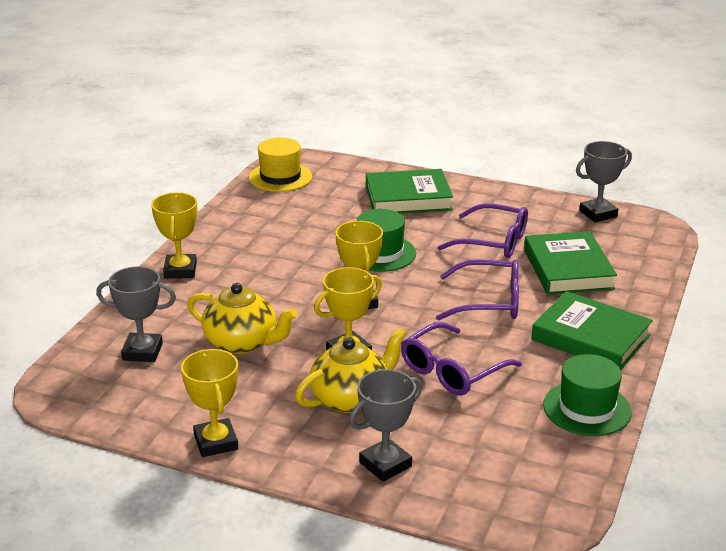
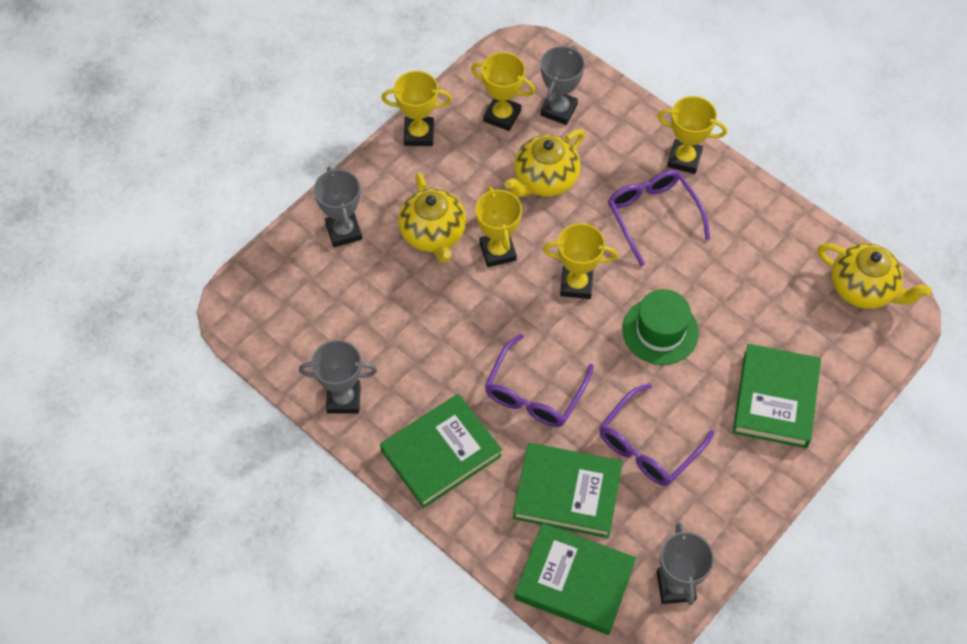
camera: 110 degrees right, 30 degrees up
(165, 387) = (502, 116): none -> yellow trophy
(280, 177) = (863, 288): yellow hat -> yellow teapot
(452, 371) = (439, 319): purple glasses -> purple glasses (652, 215)
(587, 408) = (343, 399): green hat -> grey trophy
(637, 253) = (574, 581): none -> green book

